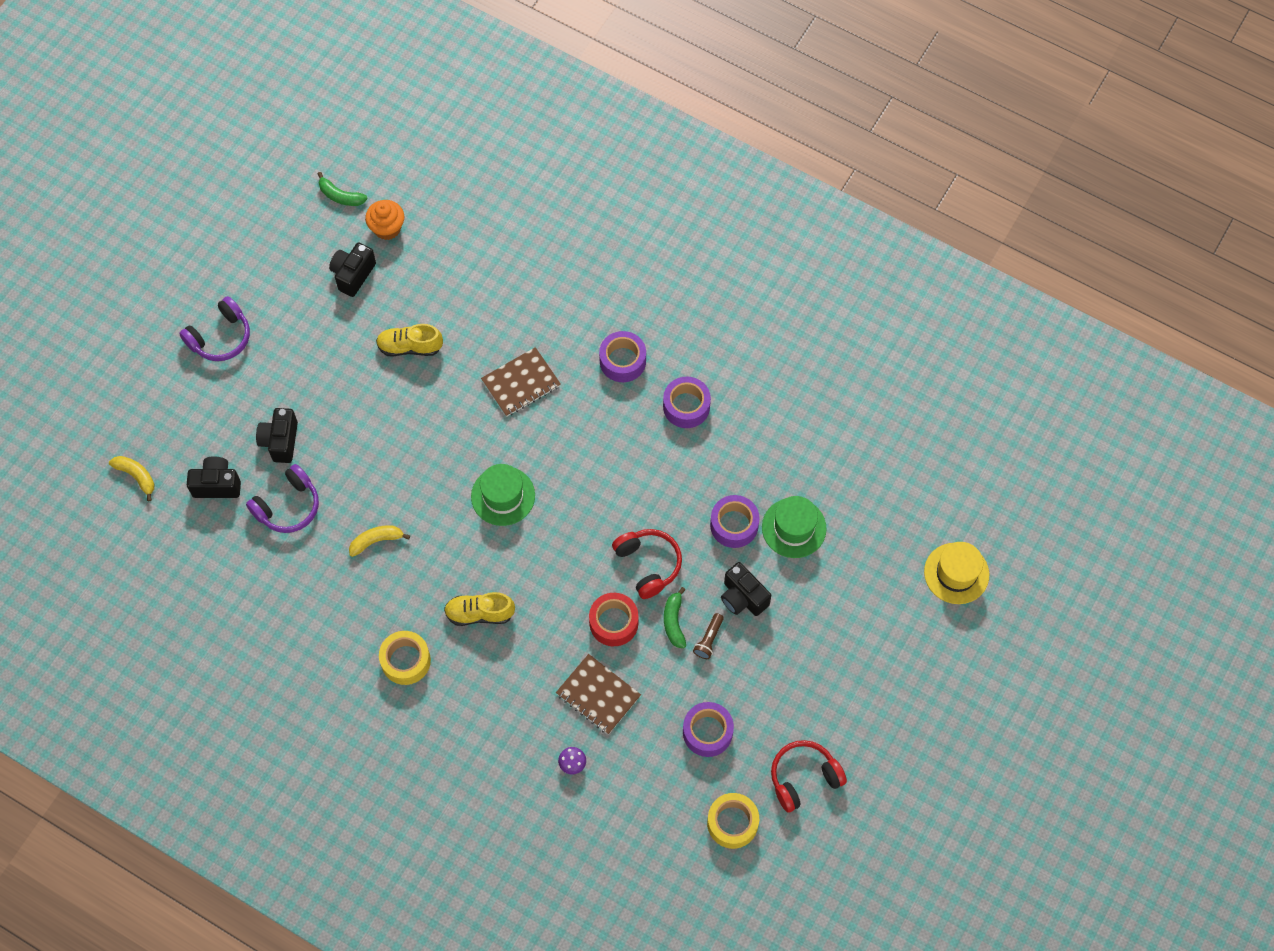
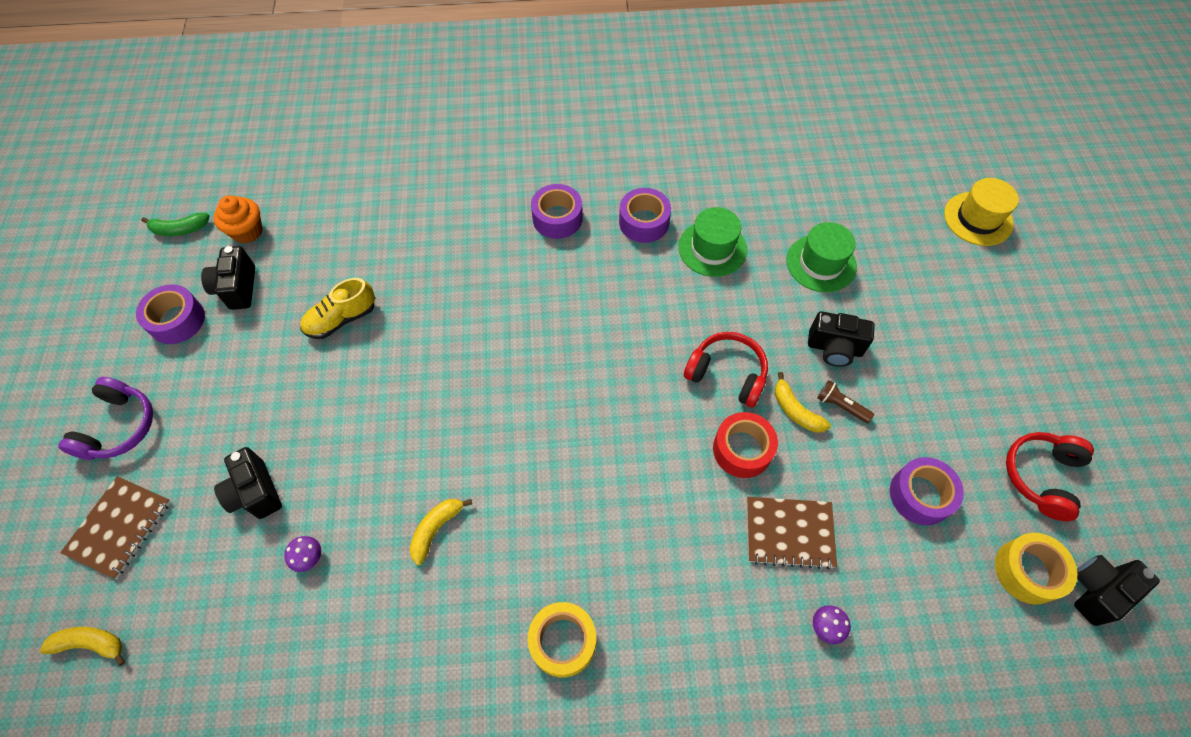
camera: 35 degrees left, 5 degrees down
(217, 485) = (204, 588): black camera -> black camera (1096, 591)
(288, 506) = (308, 557): purple headphones -> purple mushroom
(479, 613) = (603, 532): yellow shoe -> none
(503, 496) = (537, 399): green hat -> green hat (712, 248)
(521, 383) = (477, 288): brown notebook -> brown notebook (120, 527)
(674, 621) = (795, 410): green banana -> yellow banana
(709, 640) = (841, 406): brown flashlight -> brown flashlight turned 135 degrees clockwise
(734, 525) = (770, 292): purple tape -> purple tape (177, 320)

